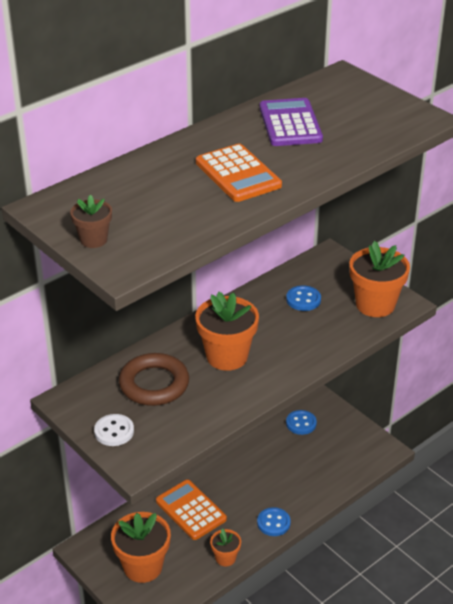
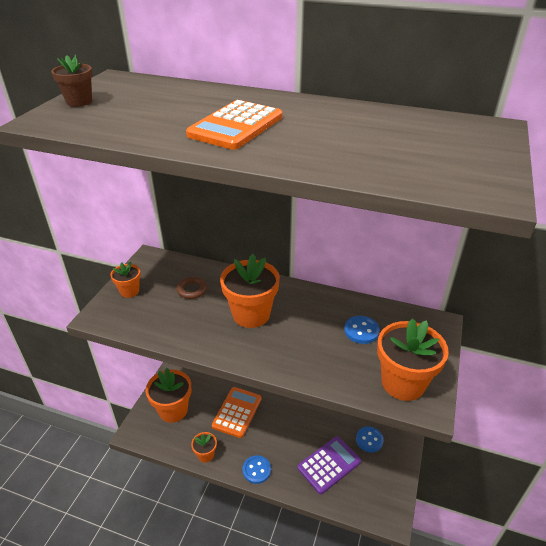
camera: 60 degrees right, 0 degrees up
(114, 431) = (129, 291): white button -> orange flower pot
(154, 384) = (192, 290): brown ring -> brown ring, size x0.52
(290, 123) = (358, 126): purple calculator -> purple calculator (329, 465)

